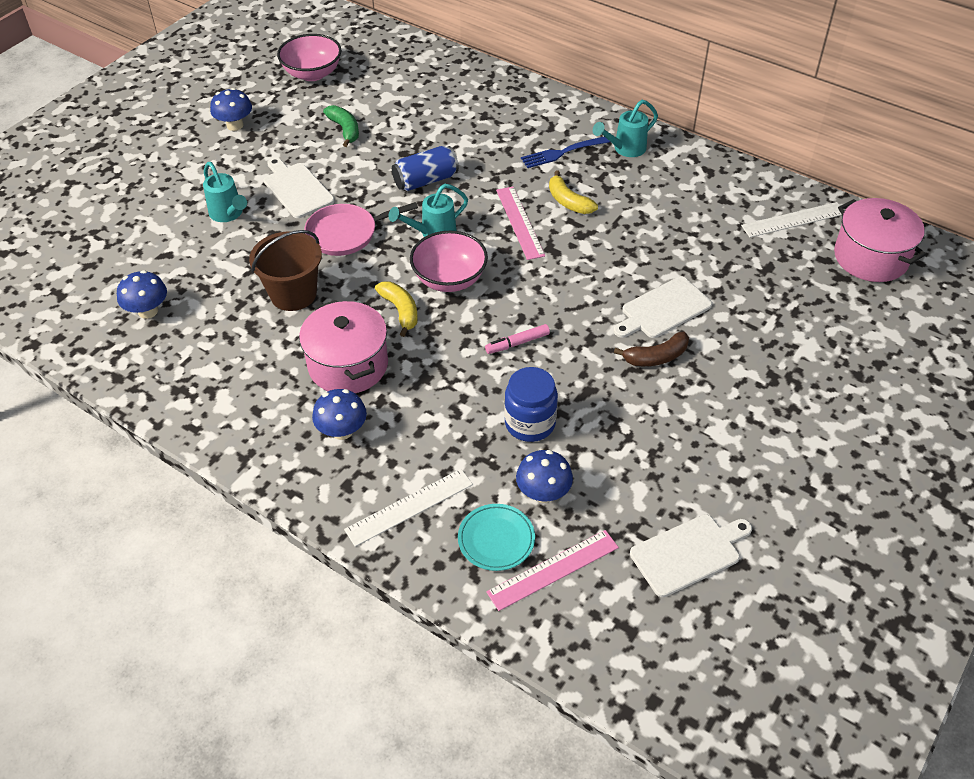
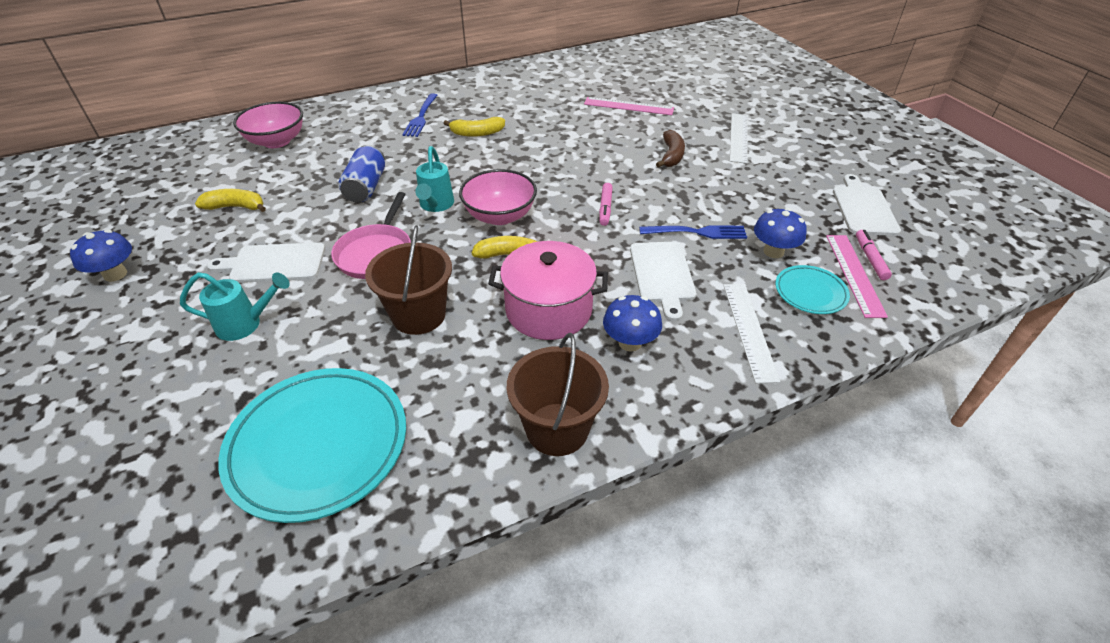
camera: 60 degrees left, 5 degrees down
(148, 311) = (318, 445): blue mushroom -> turquoise plate
(226, 424) = (557, 429): none -> brown bucket
(312, 74) = (126, 199): pink bowl -> pink bowl (276, 141)
(345, 130) = (235, 207): green banana -> yellow banana
(519, 222) = (473, 161): pink ruler -> pink ruler (628, 106)
(530, 423) = (696, 232): blue jar -> blue fork
(591, 578) = (870, 259): none -> pink marker
(625, 149) = (452, 93): turquoise watering can -> none
(663, 309) = (627, 137): white cutting board -> white cutting board (662, 275)
(793, 219) = (591, 66): white ruler -> white ruler (738, 137)
(871, 257) = (649, 58): pink pot -> none

